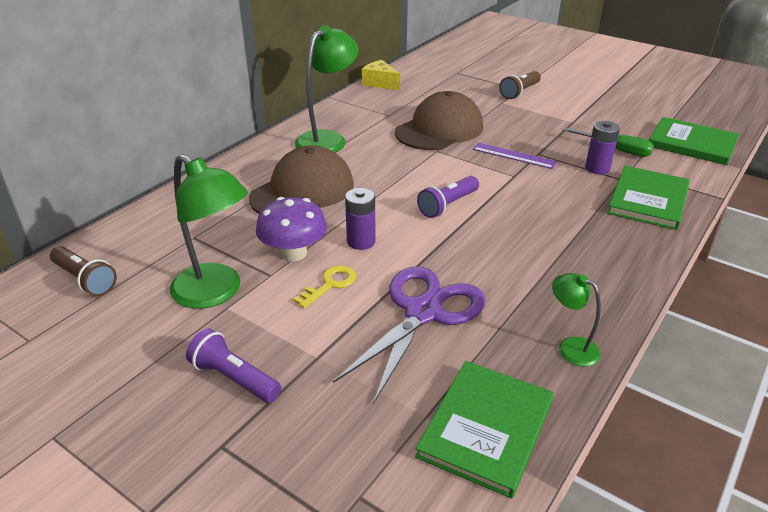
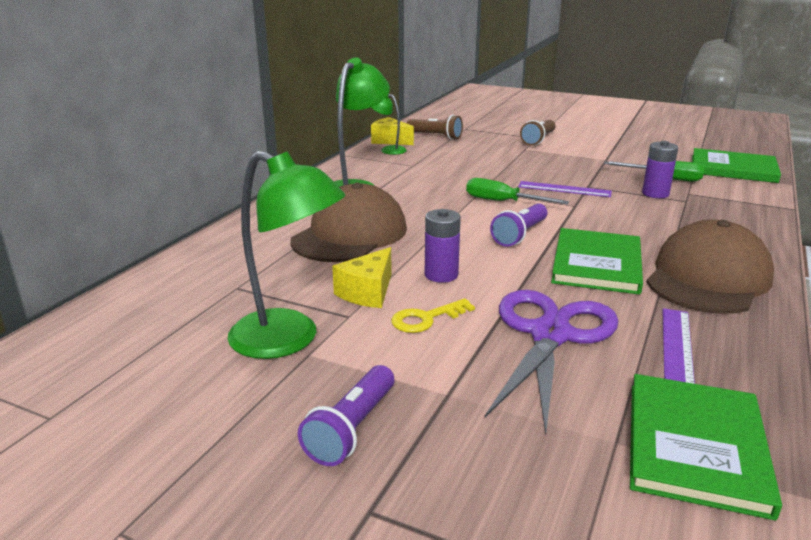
camera: 10 degrees left, 10 degrees down
(85, 280) = (111, 343): brown flashlight -> brown flashlight (435, 136)
(234, 378) = (352, 429): purple flashlight -> purple flashlight turned 90 degrees counterclockwise
(294, 253) = (367, 292): purple mushroom -> yellow cheese
(330, 285) = (426, 319): yellow key -> yellow key turned 150 degrees counterclockwise
(439, 129) = (473, 173): brown cap -> brown cap (708, 278)
(450, 166) = (502, 202): none -> green screwdriver
(523, 336) = (677, 346): none -> purple ruler
(570, 347) = (736, 352): green lamp -> green lamp (388, 150)
(648, 200) = (723, 215): green book -> green book (596, 264)

